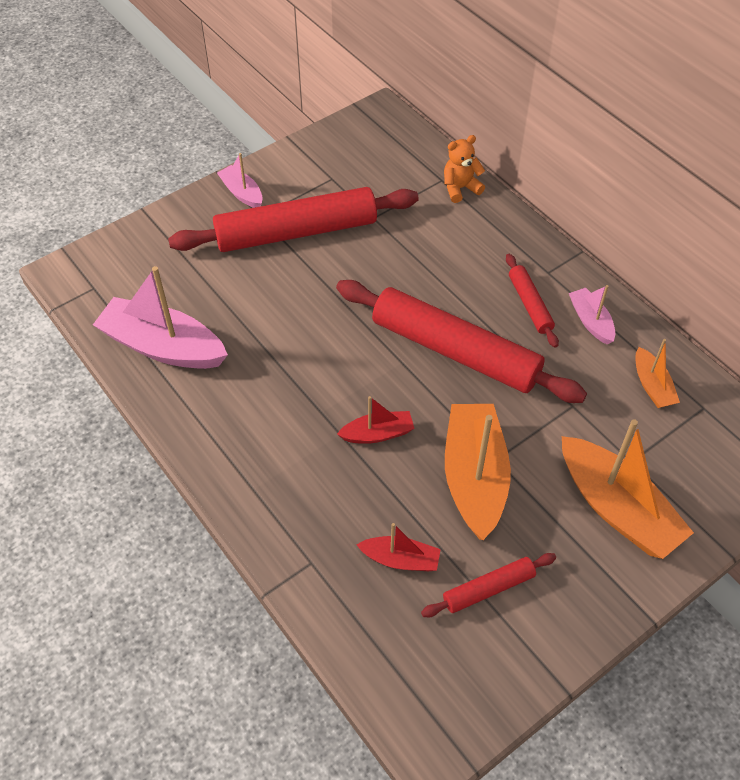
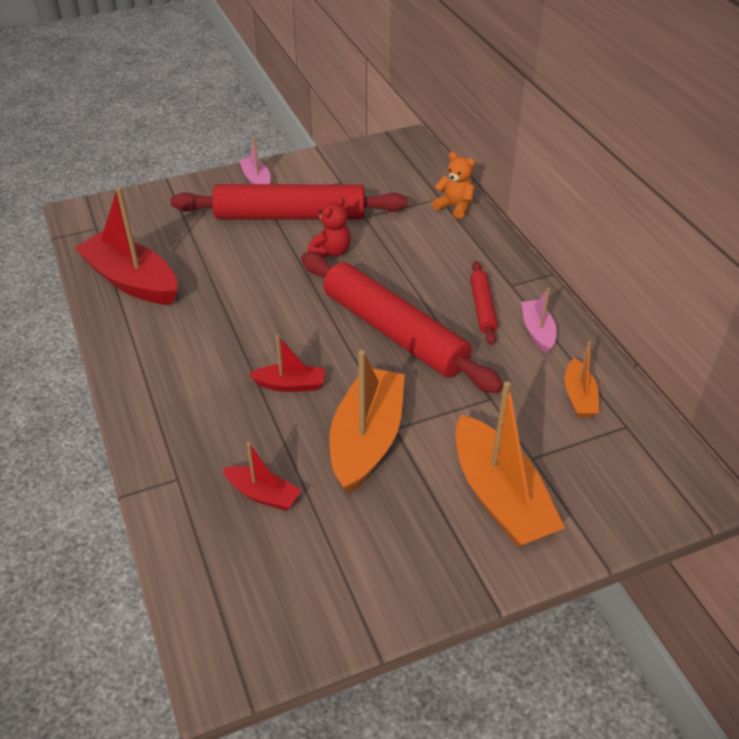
camera: 15 degrees right, 10 degrees down
(163, 347) = (132, 281): pink boat -> red boat
(356, 268) = (331, 251): none -> red teddy bear
(460, 188) = (454, 207): orange teddy bear -> orange teddy bear turned 45 degrees clockwise
(488, 589) = (338, 540): red rolling pin -> none

